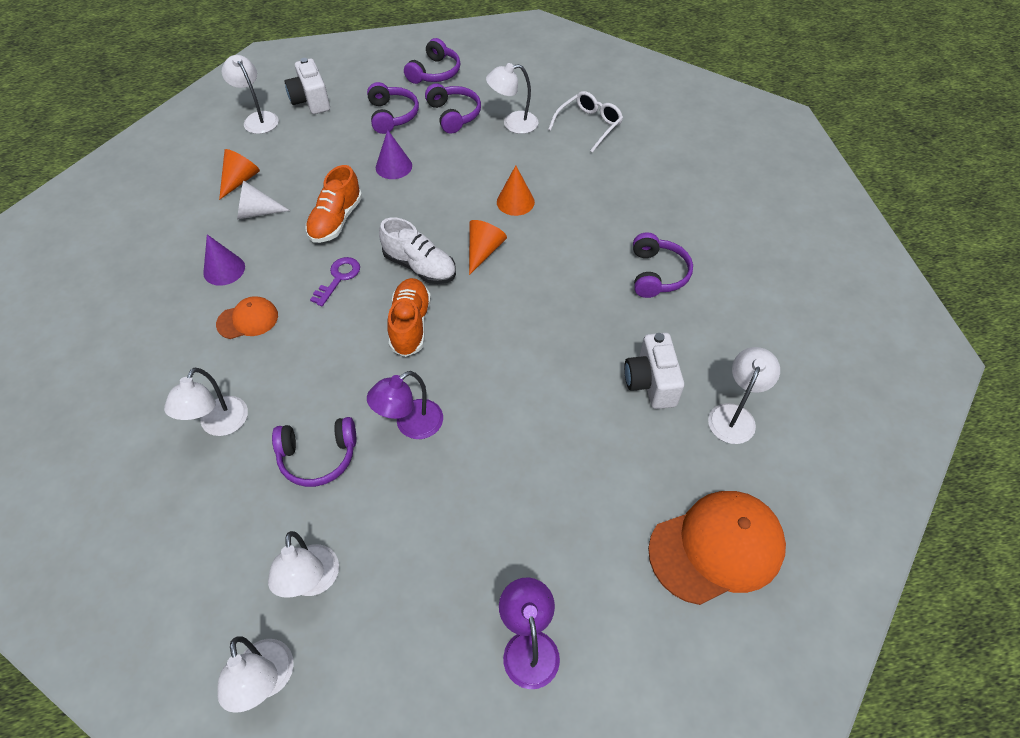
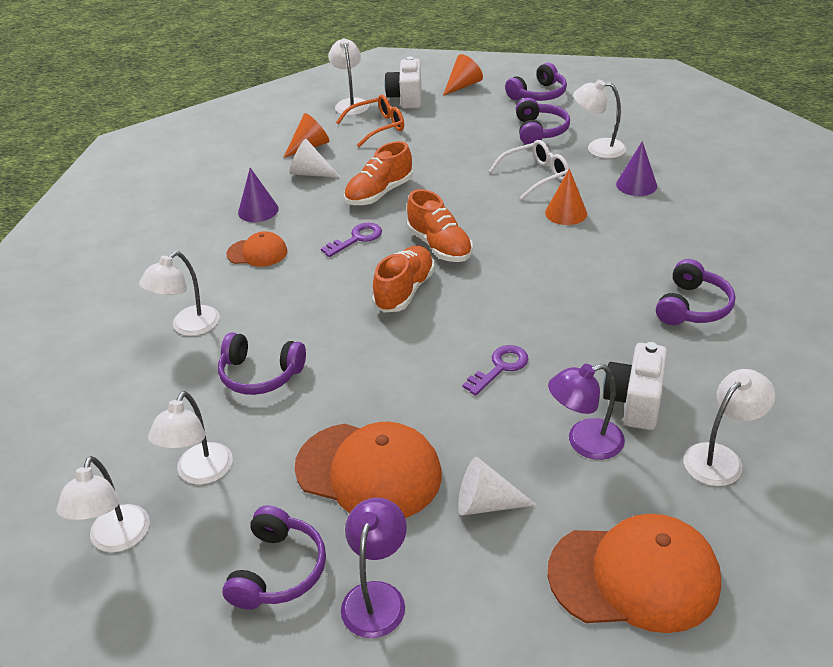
camera: 25 degrees right, 15 degrees down
(298, 142) = (377, 127): none -> orange glasses
(392, 115) = (477, 121): purple headphones -> purple headphones (278, 570)
(393, 166) = (457, 162): purple cone -> purple cone (636, 185)
(411, 425) = (360, 373): purple lamp -> purple lamp (584, 442)
(420, 266) = (439, 246): white shoe -> orange shoe
(465, 525) = (369, 471): none -> orange cap
(483, 251) = (511, 247): orange cone -> orange cone (463, 86)
(529, 382) = (500, 367): none -> purple key
(577, 522) = (486, 503): none -> white cone
(588, 126) = (680, 164): white glasses -> white glasses (535, 176)

